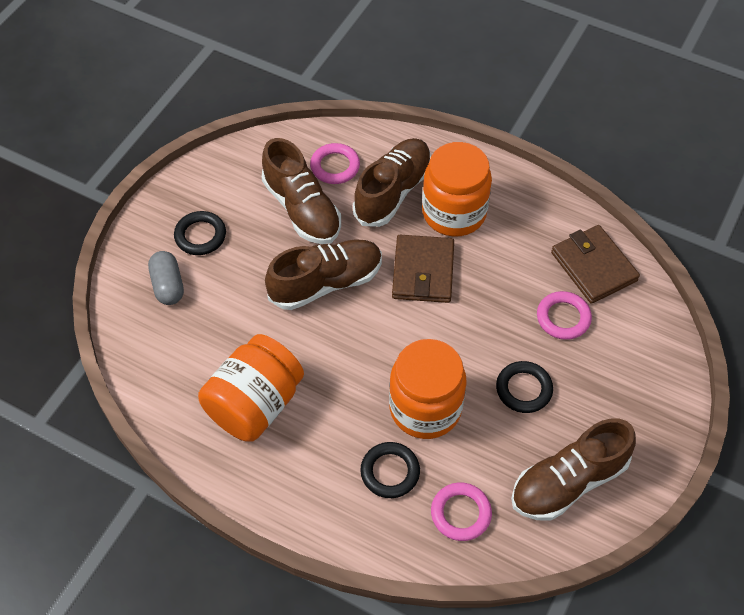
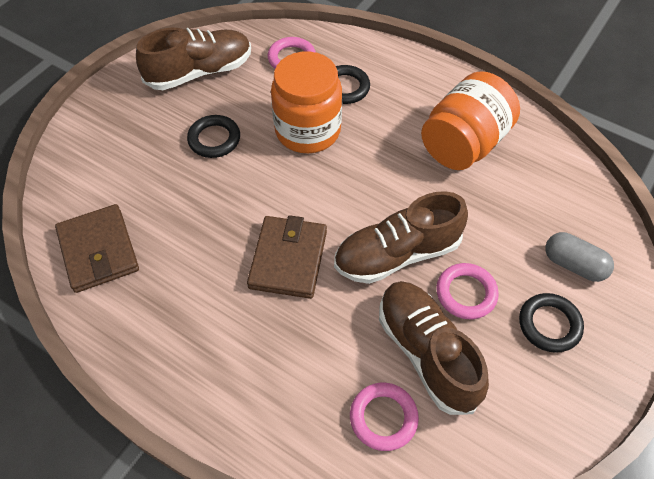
camera: 175 degrees left, 0 degrees up
(168, 285) = (573, 264): grey capsule -> grey capsule turned 45 degrees counterclockwise
(393, 192) = (309, 369): brown shoe -> none
(454, 213) = (237, 332): orange jar -> none
(563, 318) = (153, 199): pink ring -> pink ring (466, 293)

